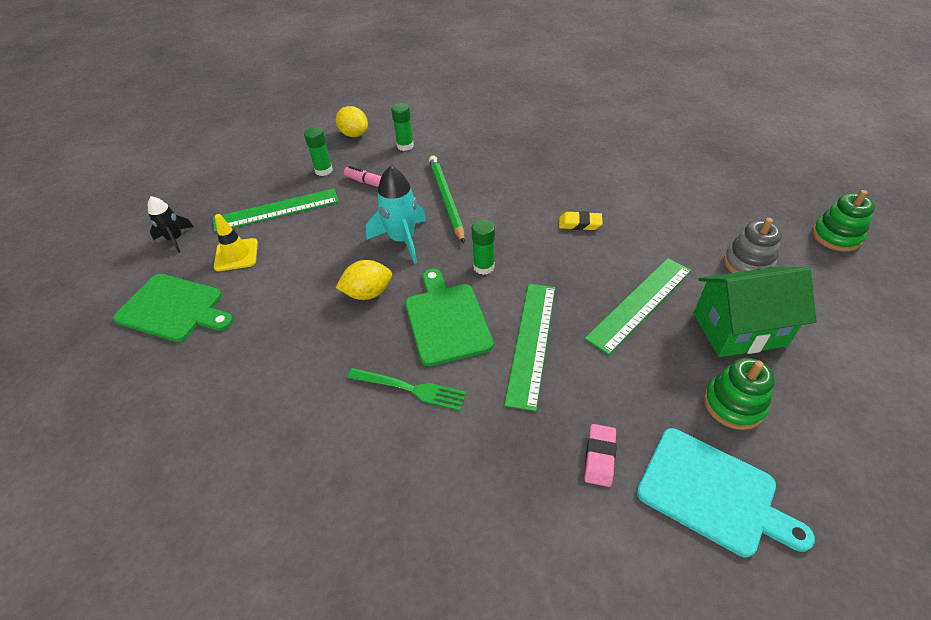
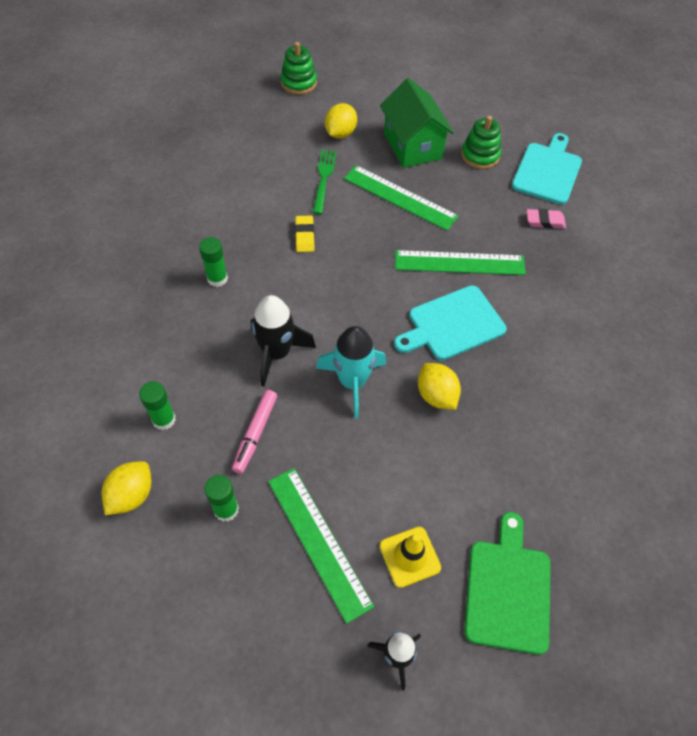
camera: 105 degrees left, 10 degrees up
(411, 389) = (531, 337): green fork -> green fork (324, 178)
(446, 199) = (276, 353): green pencil -> black rocket
(446, 320) = (452, 324): green cutting board -> turquoise cutting board
(483, 267) = (379, 305): green glue stick -> green glue stick (217, 278)
(747, 264) = (340, 133): grey stacking toy -> yellow lemon

